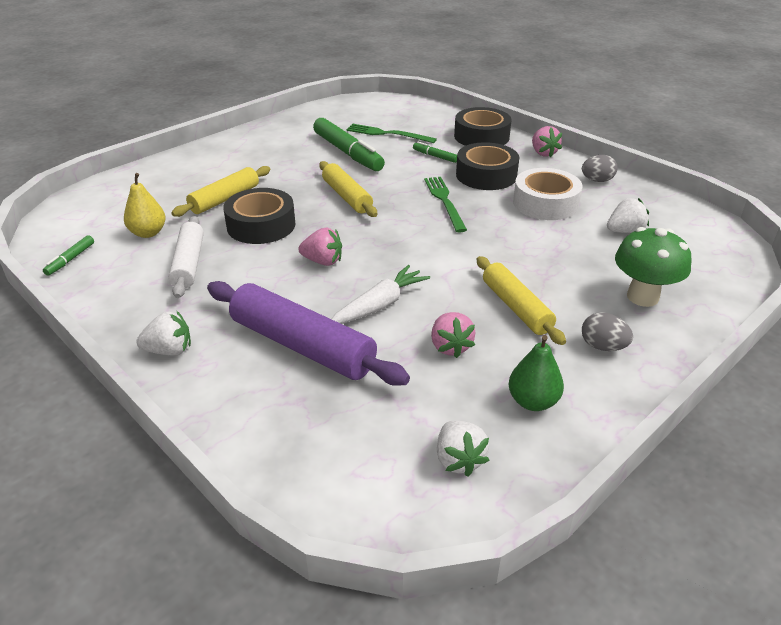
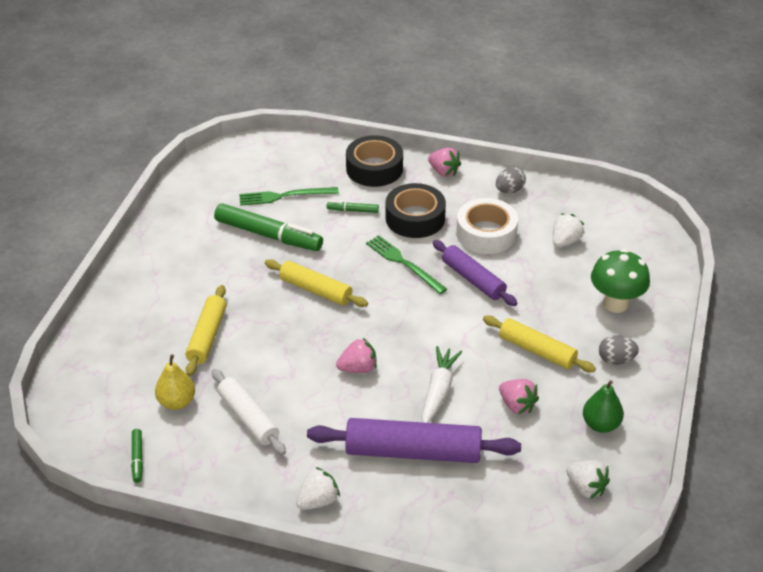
camera: 30 degrees left, 5 degrees up
(261, 225) = (270, 352): black tape -> none
(501, 231) = (473, 279): none -> purple rolling pin

